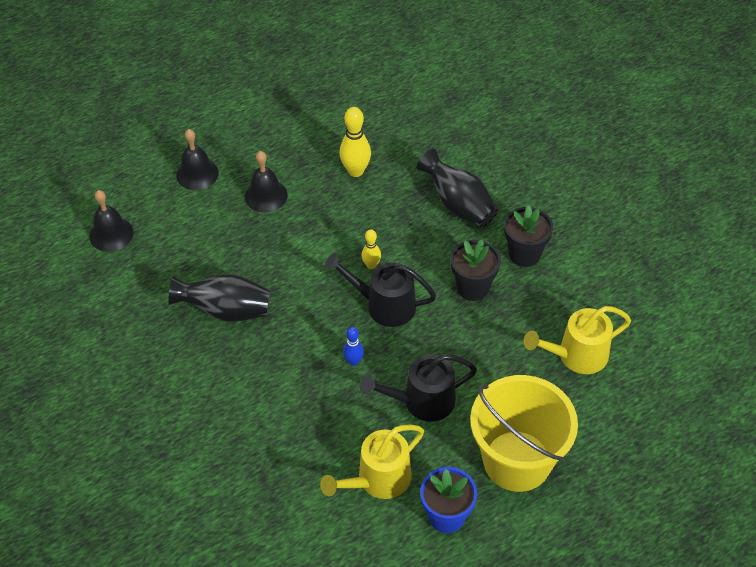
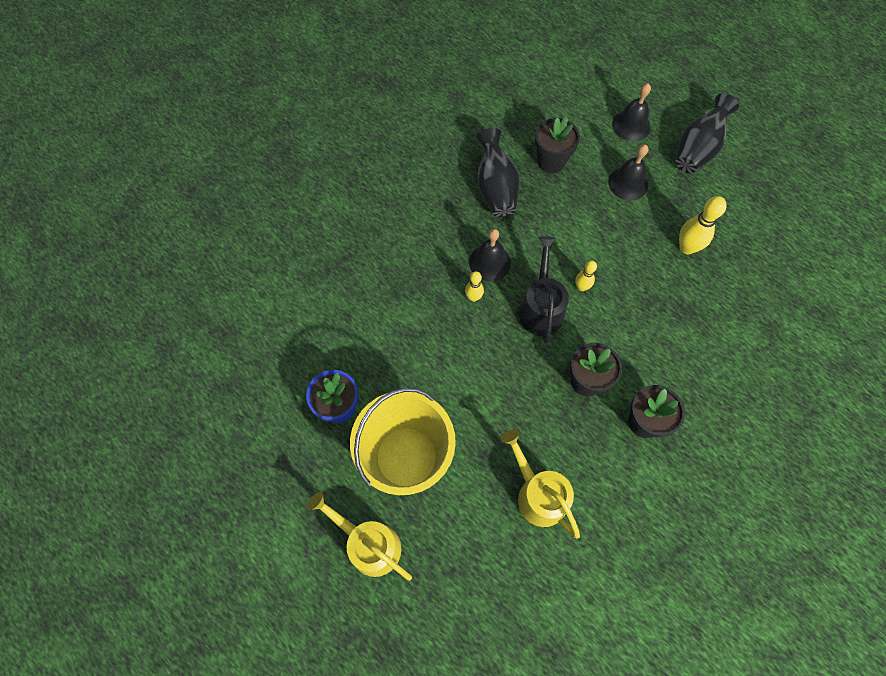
camera: 75 degrees right, 15 degrees up
(111, 234) = (544, 86): black bell -> black bell (489, 262)
(213, 253) = (551, 161): none -> black flower pot
(353, 361) = (473, 297): blue bowling pin -> yellow bowling pin
(378, 480) = (362, 344): yellow watering can -> yellow watering can (368, 544)
(422, 401) = (448, 362): black watering can -> none
(458, 205) = (682, 347): black vase -> black vase (697, 149)

